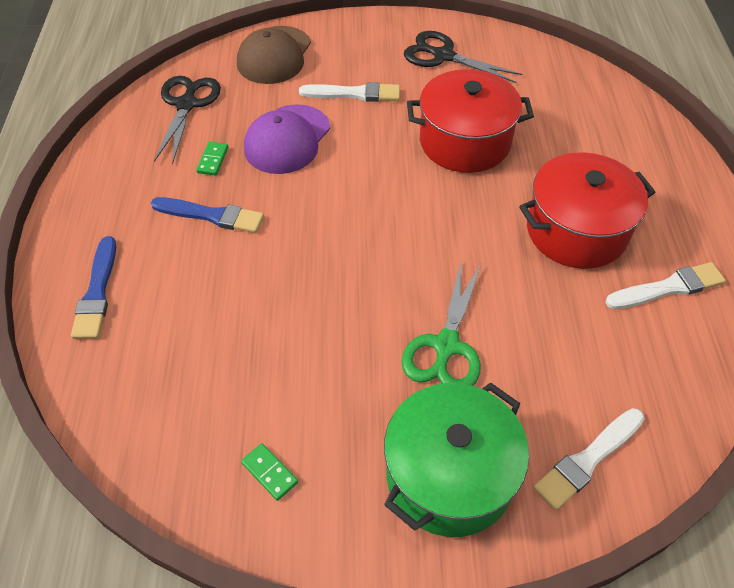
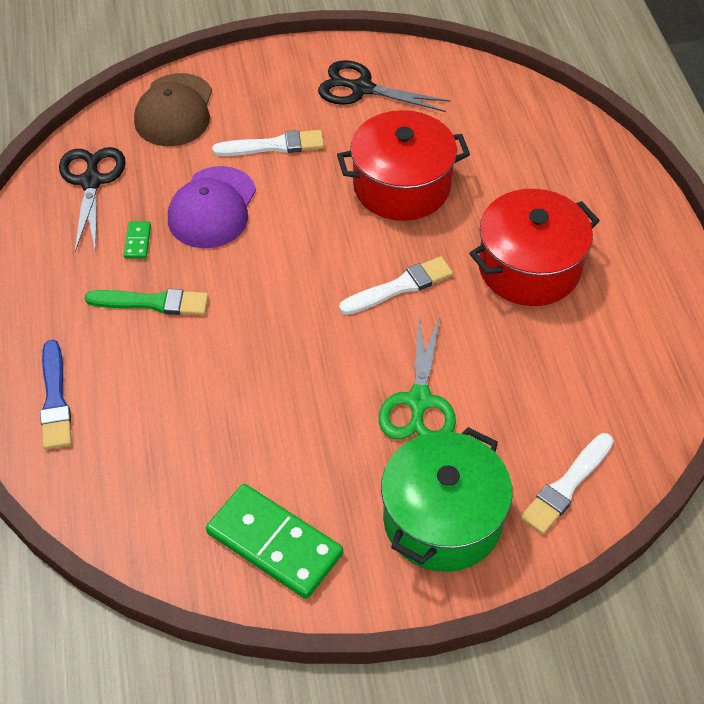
camera: 10 degrees left, 0 degrees up
(212, 215) = (153, 303): blue brush -> green brush
(269, 472) = (274, 544): green domino -> green domino, size x2.36
(668, 287) = (624, 313): white brush -> white brush (400, 287)

